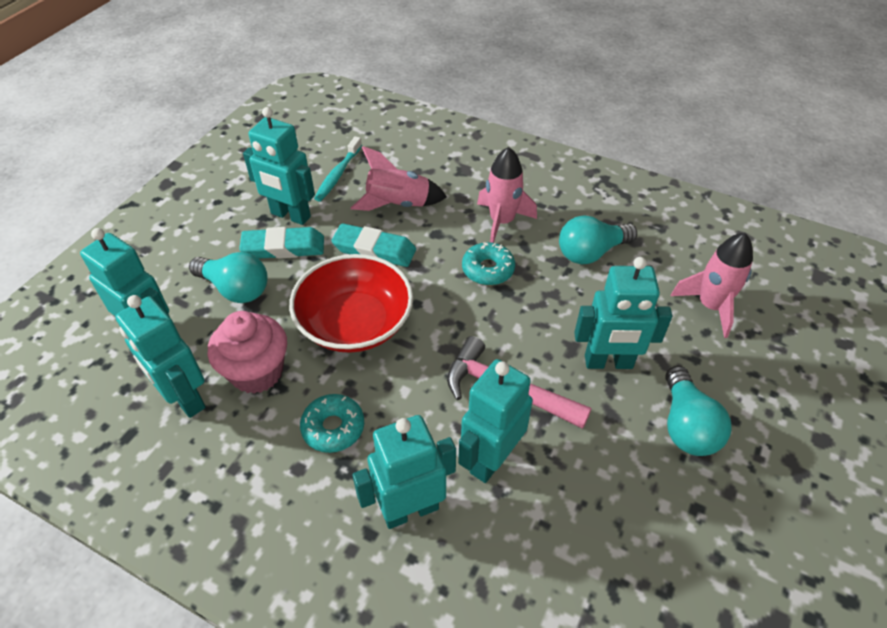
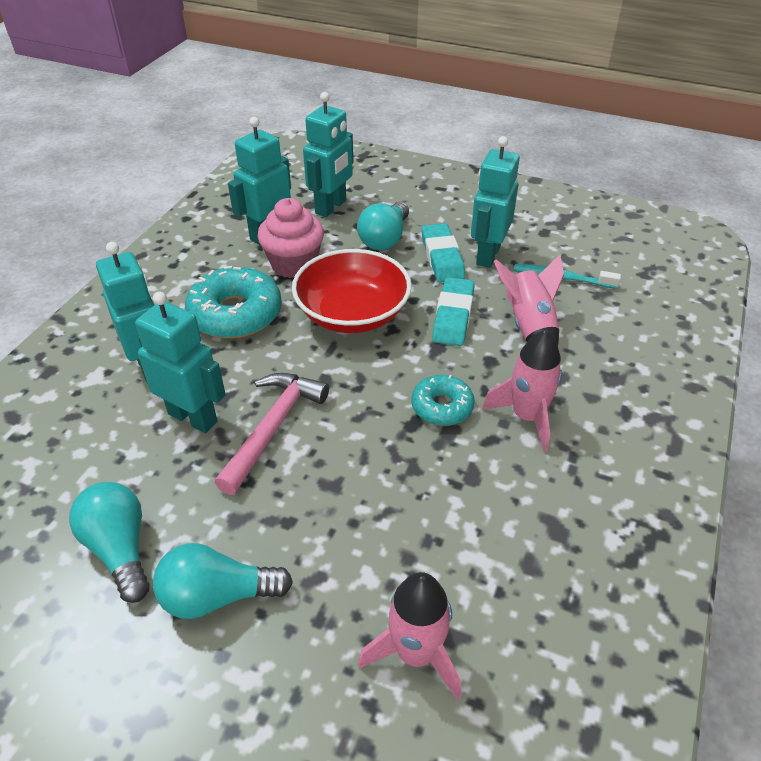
camera: 85 degrees right, 5 degrees down
(333, 428) = (235, 314): turquoise donut -> turquoise donut, size x1.71
(591, 252) = (494, 509): turquoise light bulb -> turquoise light bulb (120, 548)
(608, 362) = (310, 520): turquoise robot -> none

